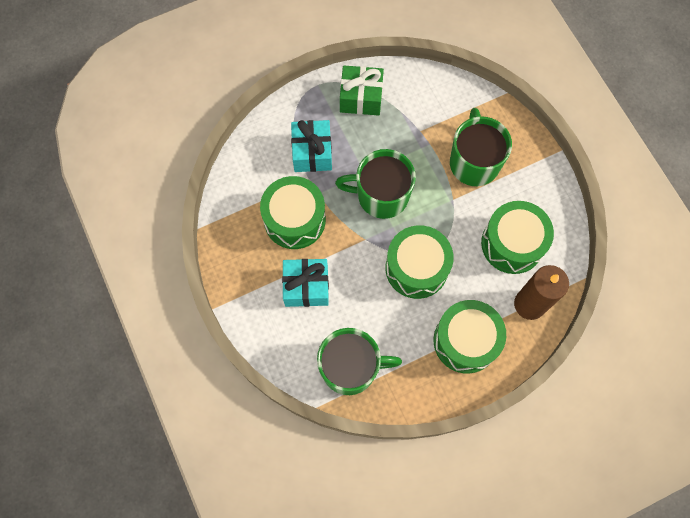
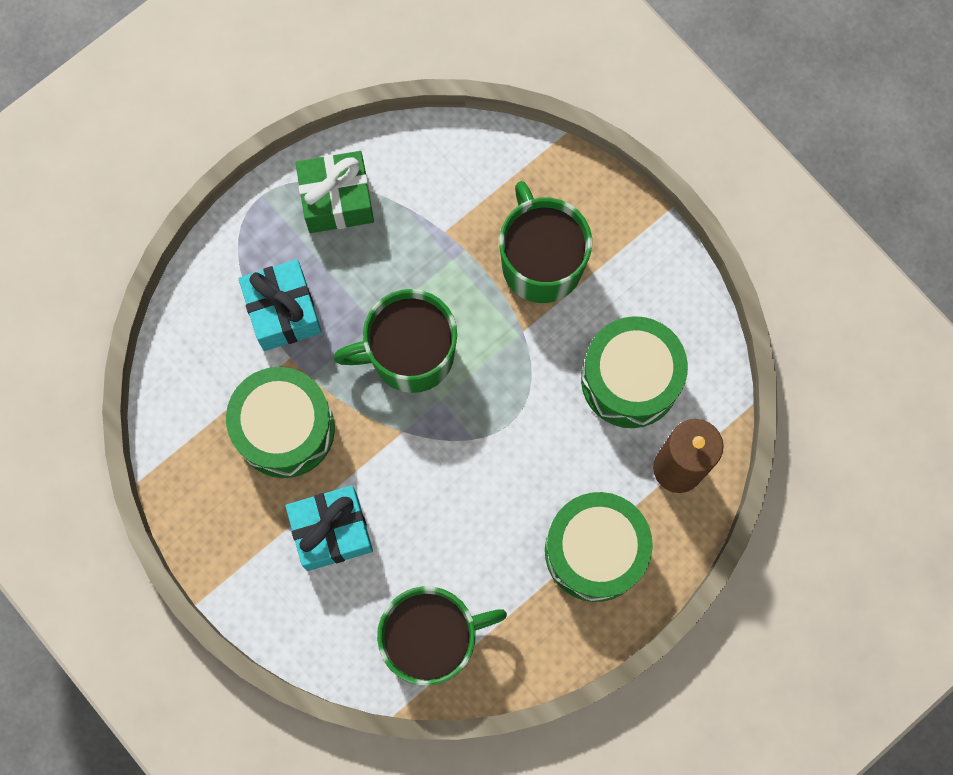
camera: 15 degrees left, 5 degrees up
(416, 268) = (493, 456): green drum -> none

